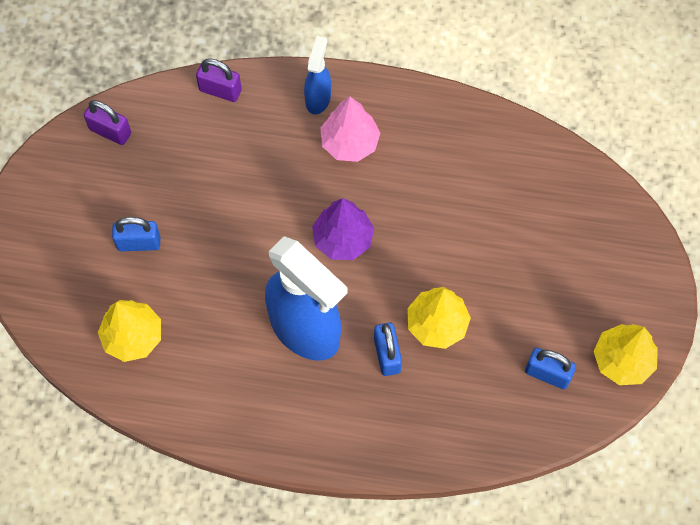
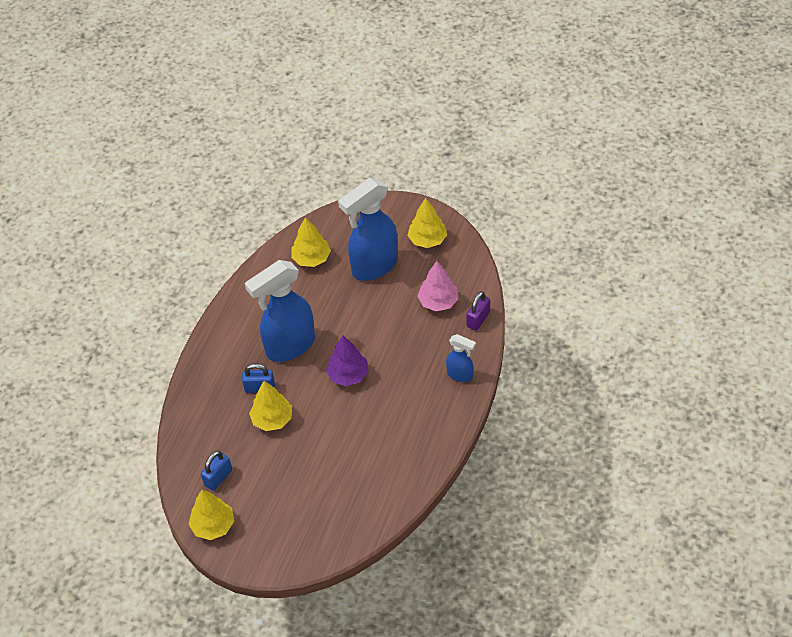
camera: 105 degrees right, 15 degrees down
(79, 178) = (427, 240): none -> yellow tree
(110, 131) = (458, 257): purple padlock -> none
(139, 243) = (374, 266): blue padlock -> blue spray bottle
(350, 143) = (420, 389): pink tree -> pink tree (438, 302)

